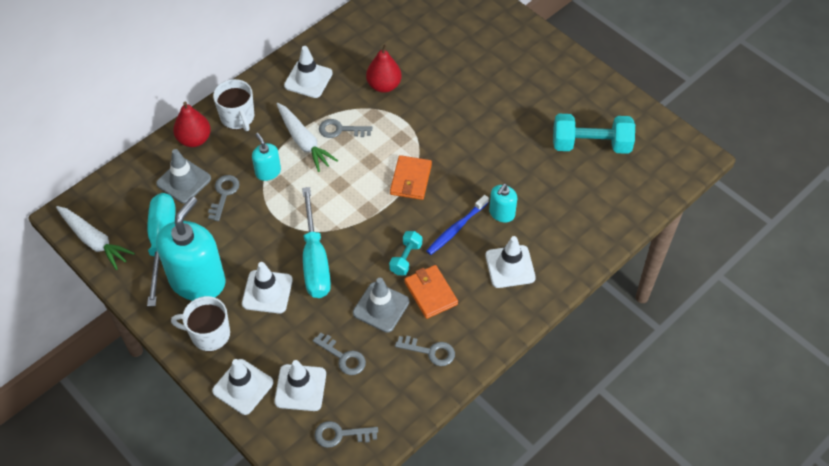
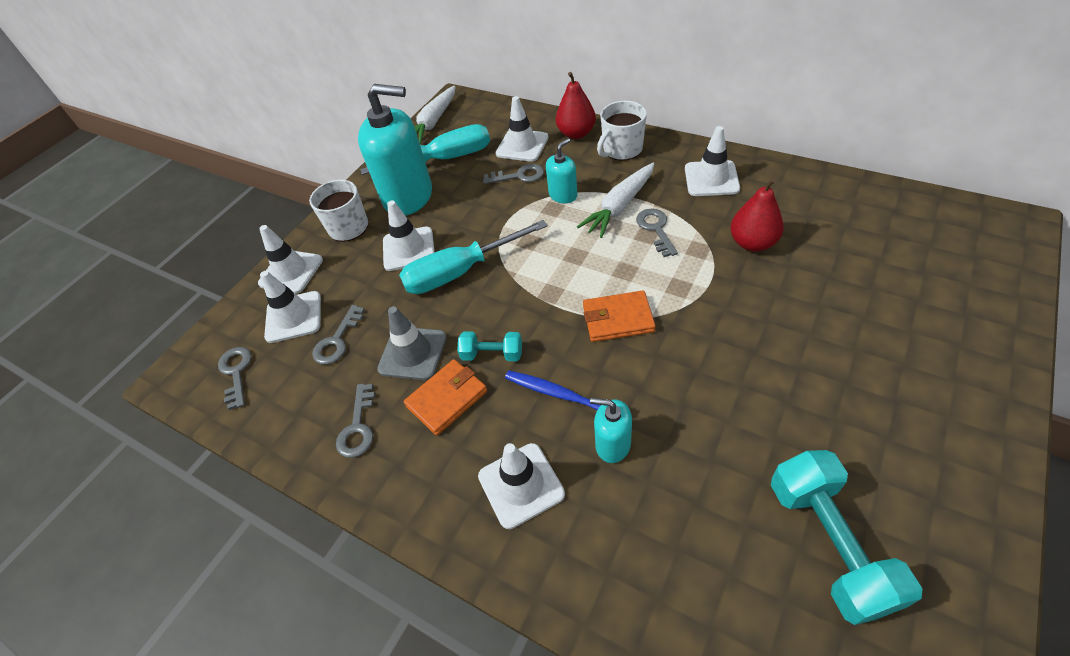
camera: 80 degrees right, 5 degrees down
(184, 181) = (522, 146): grey traffic cone -> white traffic cone

